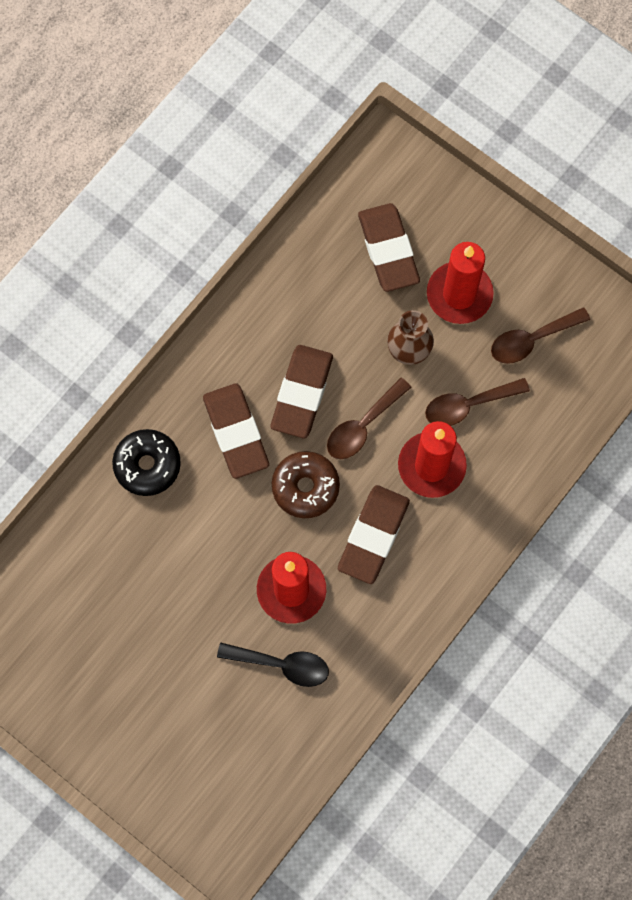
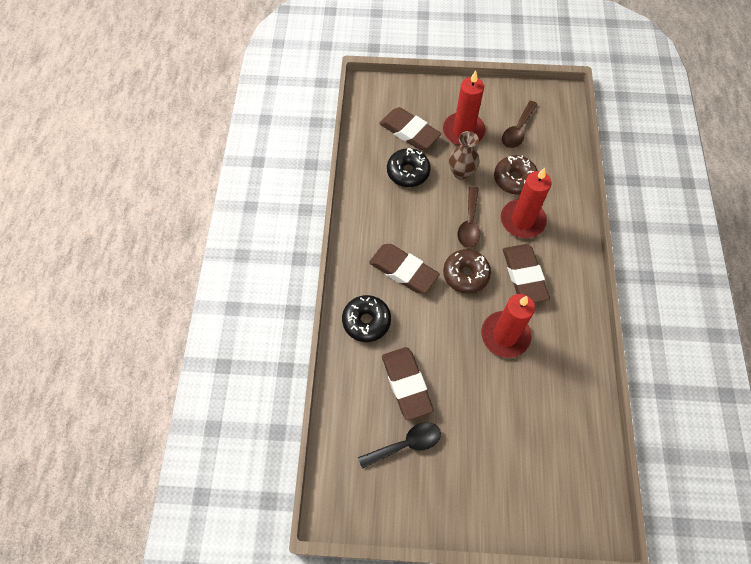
camera: 35 degrees left, 10 degrees down
(281, 665) = (535, 382): black spoon -> black spoon (405, 444)
(302, 393) = (423, 228): brown eraser -> brown eraser (406, 384)
(342, 306) = (408, 172): none -> black donut
(468, 405) = (514, 179): brown spoon -> brown donut

